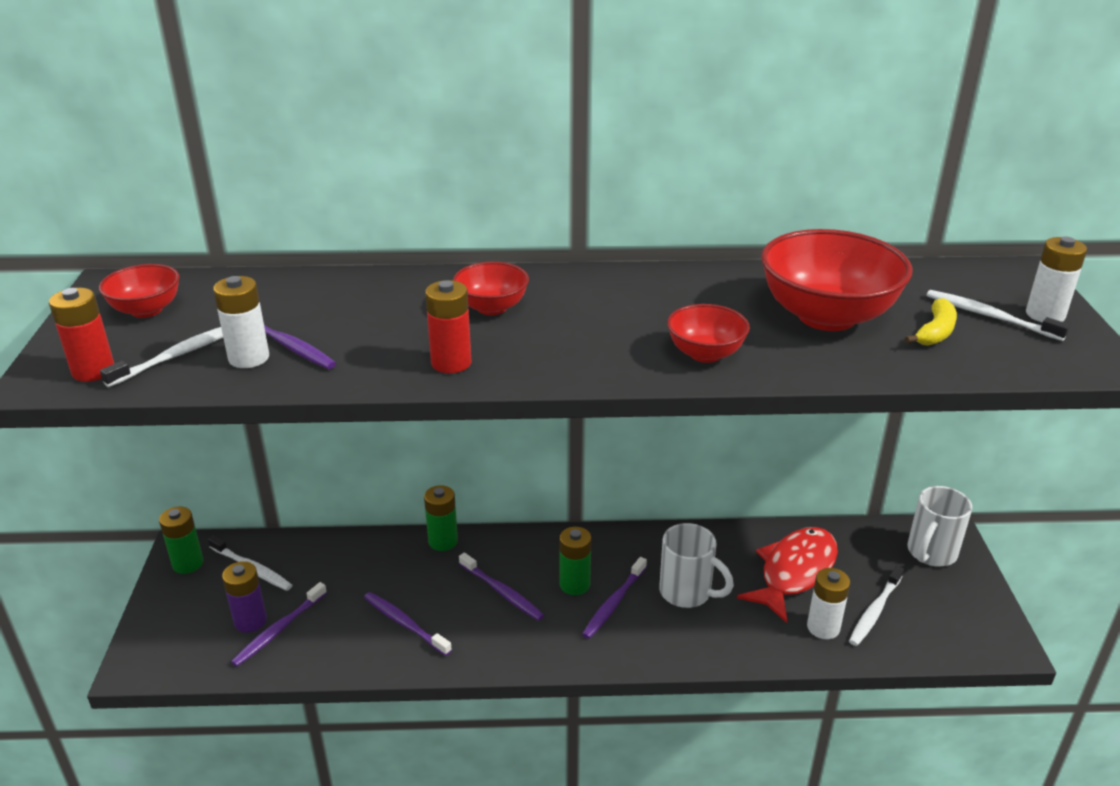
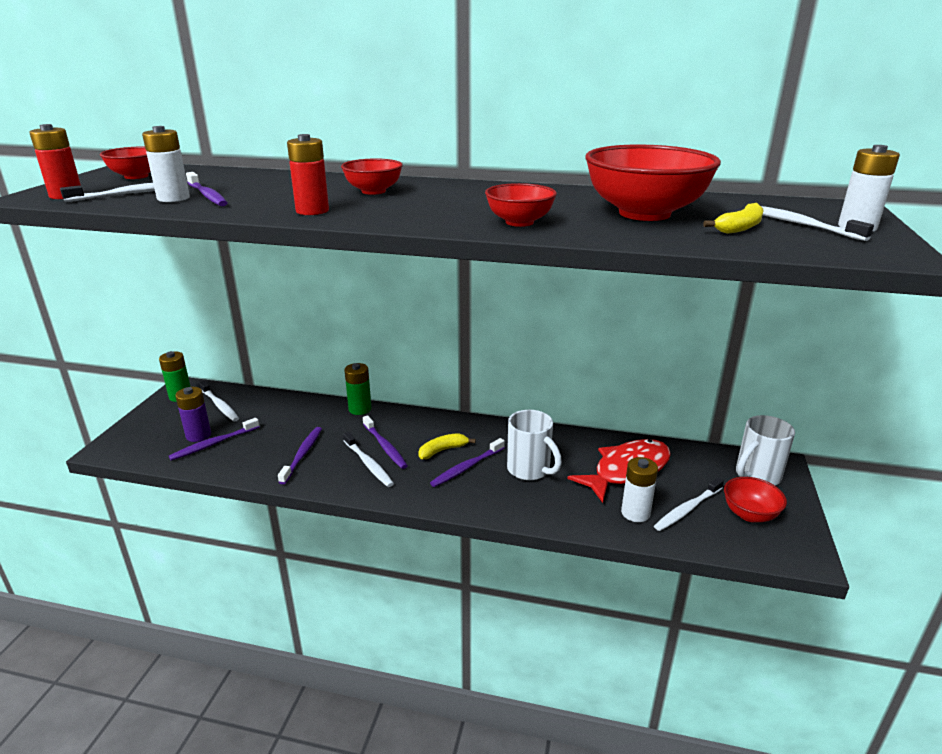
camera: 15 degrees right, 5 degrees down
(404, 623) = (302, 454): purple toothbrush -> purple toothbrush turned 45 degrees clockwise
(494, 622) = (368, 464): none -> white toothbrush
(574, 584) = (442, 450): green battery -> yellow banana
(939, 604) = (749, 514): none -> red bowl

